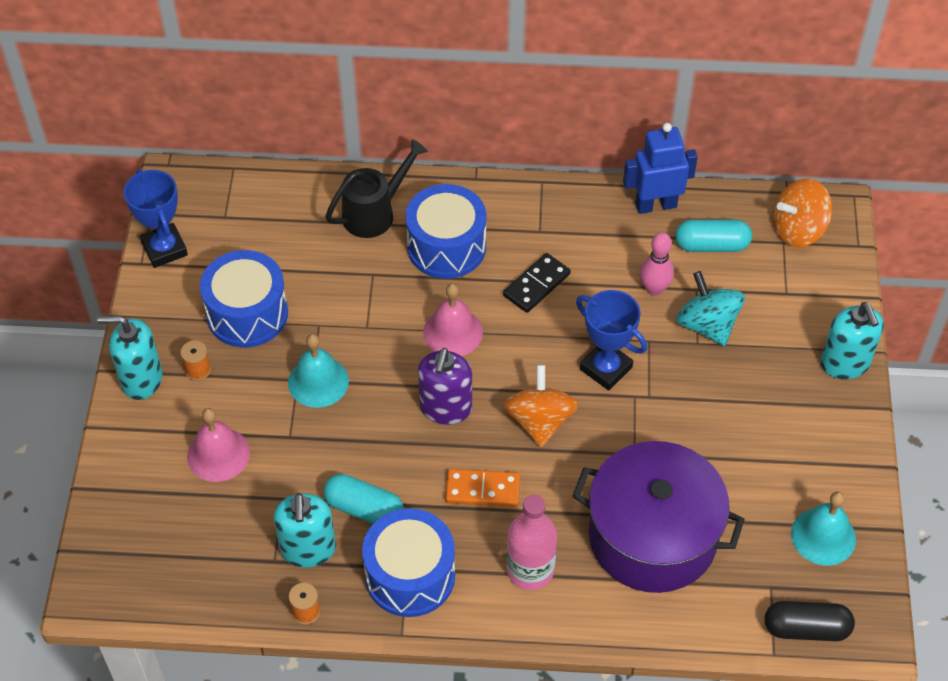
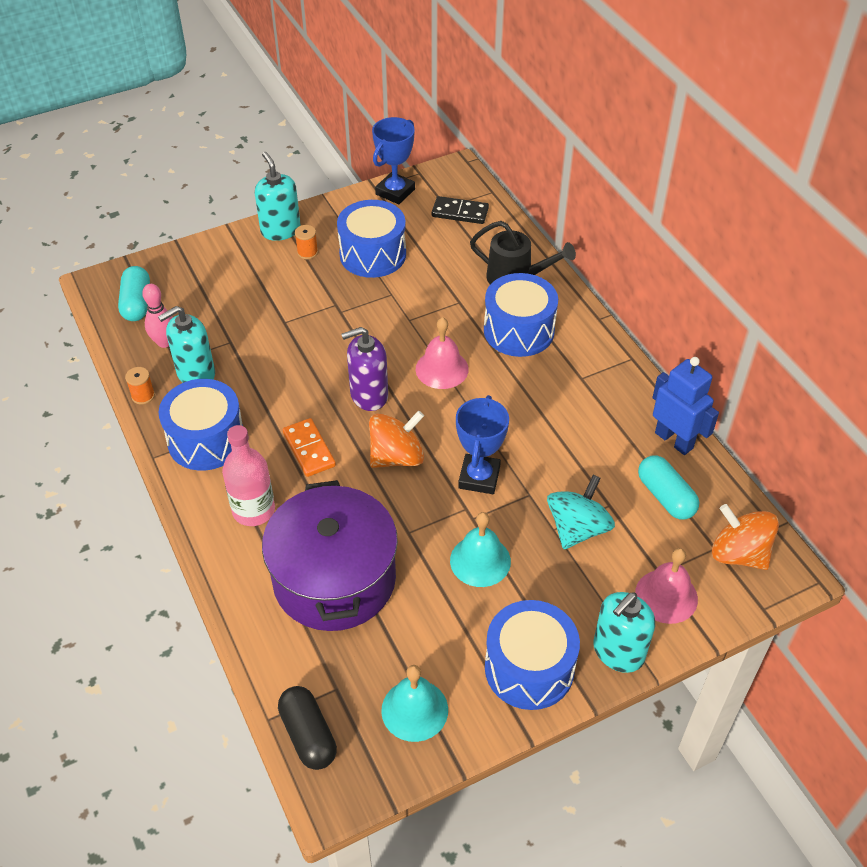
camera: 60 degrees right, 5 degrees down
(218, 454) = (245, 293): pink bell -> pink bell (666, 596)
(318, 381) = (341, 315): turquoise bell -> turquoise bell (480, 561)
(364, 509) = (248, 389): turquoise capsule -> turquoise capsule (137, 303)
(536, 285) = (526, 399): black domino -> black domino (460, 212)
(654, 289) = (585, 476): pink bowling pin -> pink bowling pin (164, 342)
(827, 433) = (529, 668): none -> blue drum

